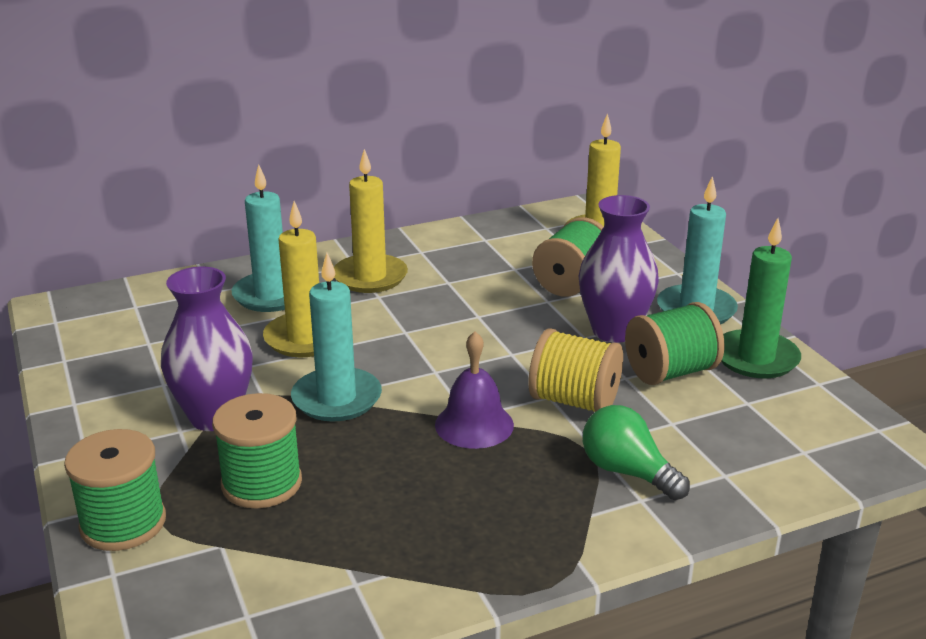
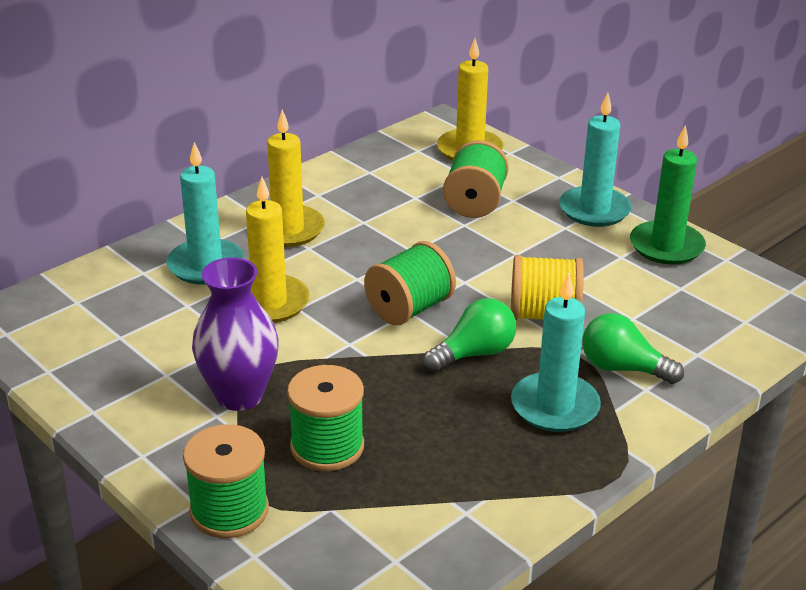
camera: 20 degrees left, 5 degrees up
(337, 399) = (339, 355): turquoise candle -> turquoise candle (555, 406)
(474, 424) = (474, 353): purple bell -> green light bulb
(614, 331) = (538, 243): purple vase -> none
(670, 372) = (606, 272): green spool -> green spool (409, 309)

